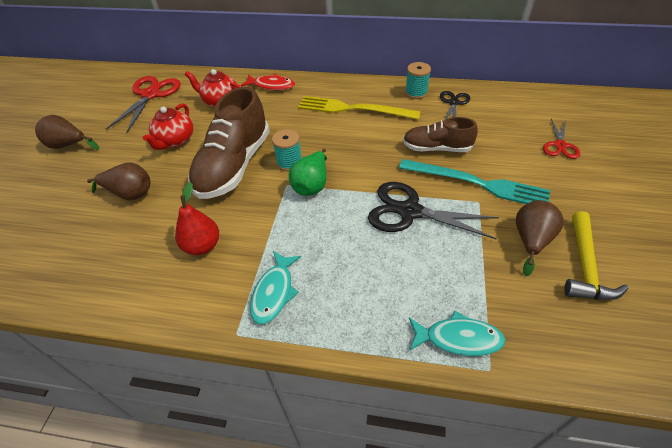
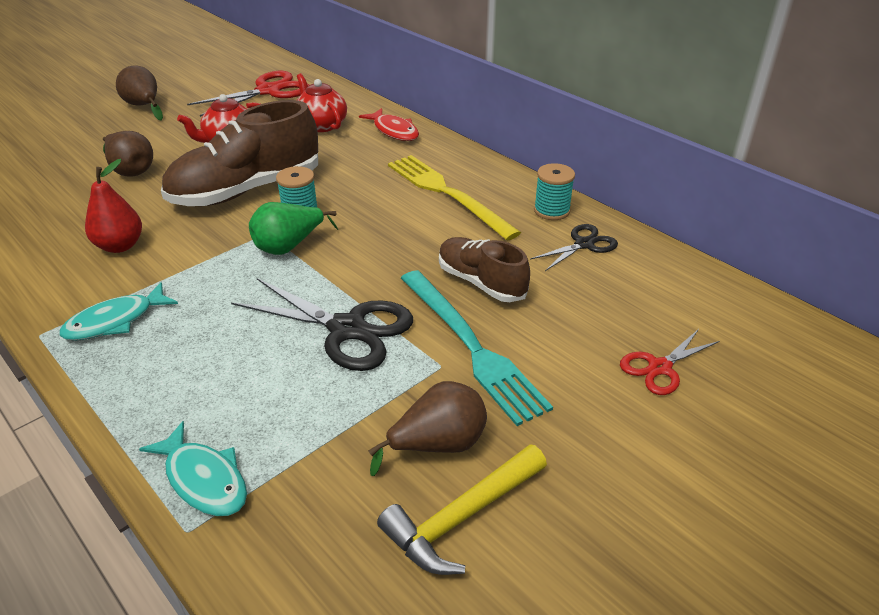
camera: 35 degrees right, 10 degrees down
(410, 211) = (347, 329): black scissors -> black scissors turned 150 degrees clockwise

